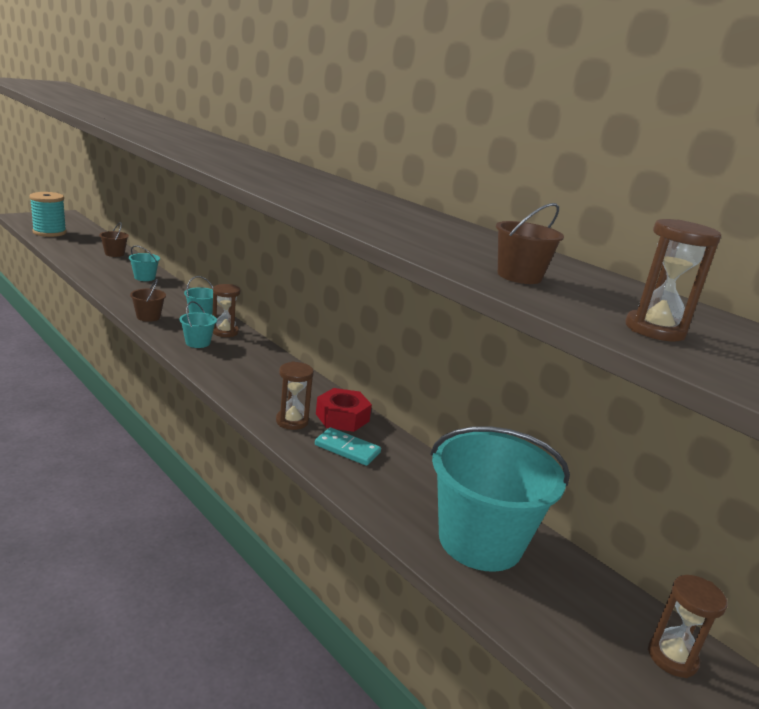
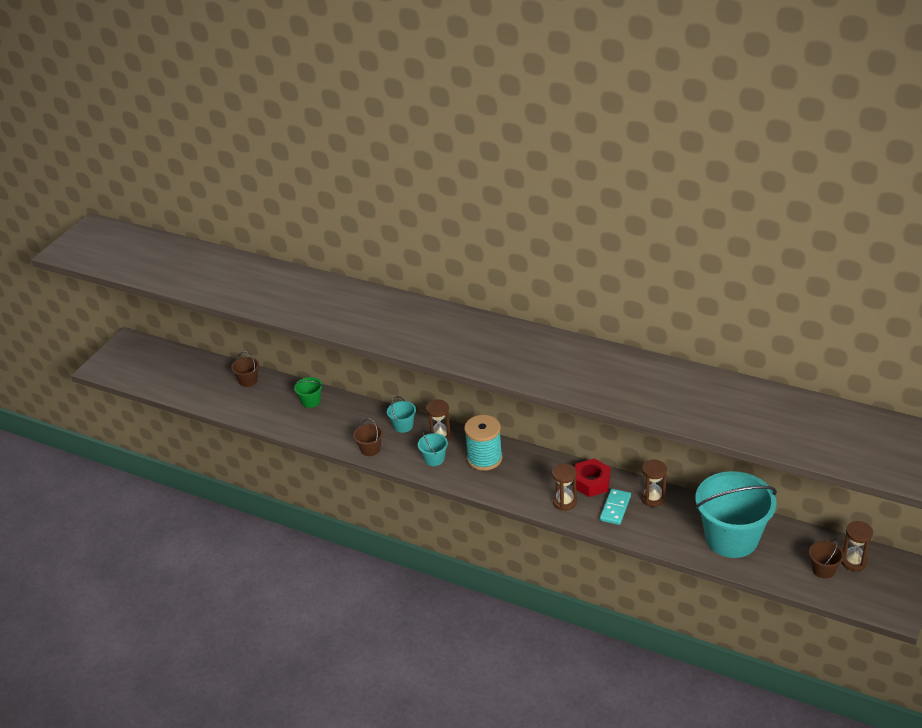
camera: 15 degrees left, 15 degrees up
(49, 232) = (157, 379): turquoise spool -> turquoise spool (484, 458)
(144, 277) = (311, 401): turquoise bucket -> green bucket
(347, 449) = (615, 508): turquoise domino -> turquoise domino turned 75 degrees counterclockwise
(519, 276) = (734, 420): brown bucket -> brown bucket (823, 569)
(654, 330) = (814, 441): brown hourglass -> brown hourglass (653, 498)

